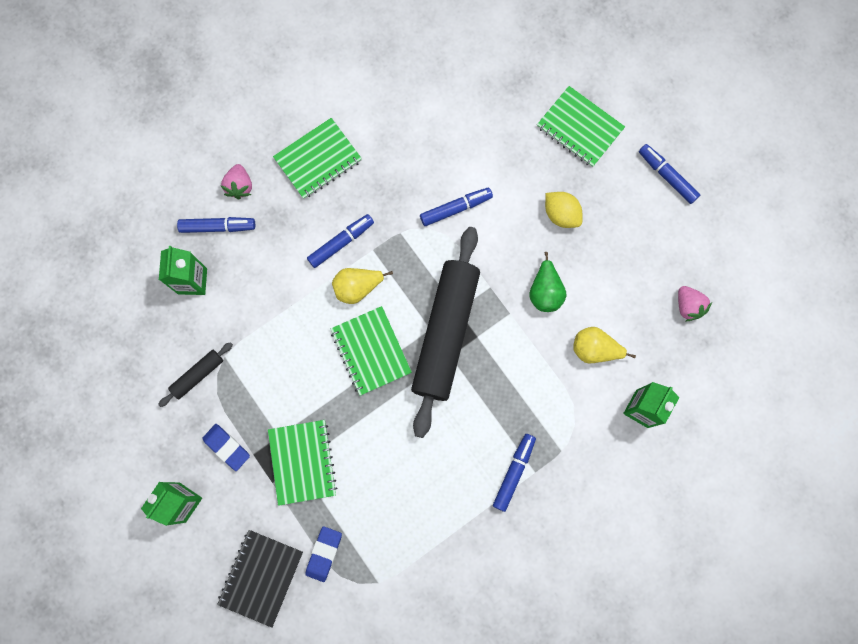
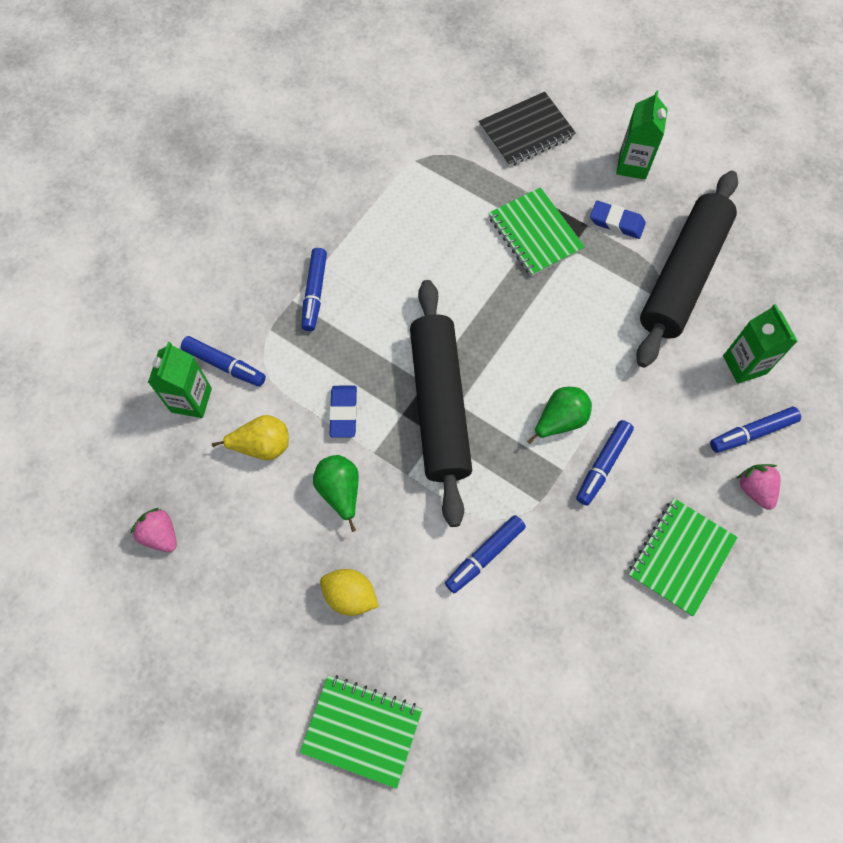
camera: 160 degrees right, 10 degrees down
(197, 375) = (683, 276): black rolling pin -> black rolling pin, size x2.34
(261, 577) = (526, 131): black notebook -> black notebook turned 60 degrees clockwise
(324, 553) = (476, 167): blue eraser -> blue eraser (343, 413)
(357, 288) = (560, 420): yellow pear -> green pear
(371, 351) = (514, 359): green notebook -> none
(667, 176) = (224, 702): blue marker -> blue marker (225, 365)

